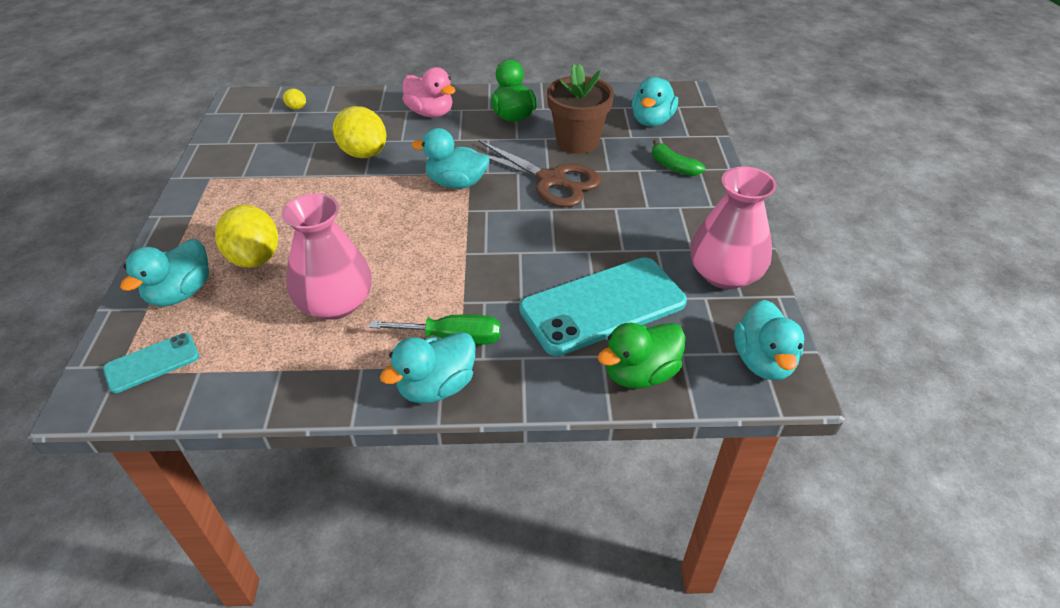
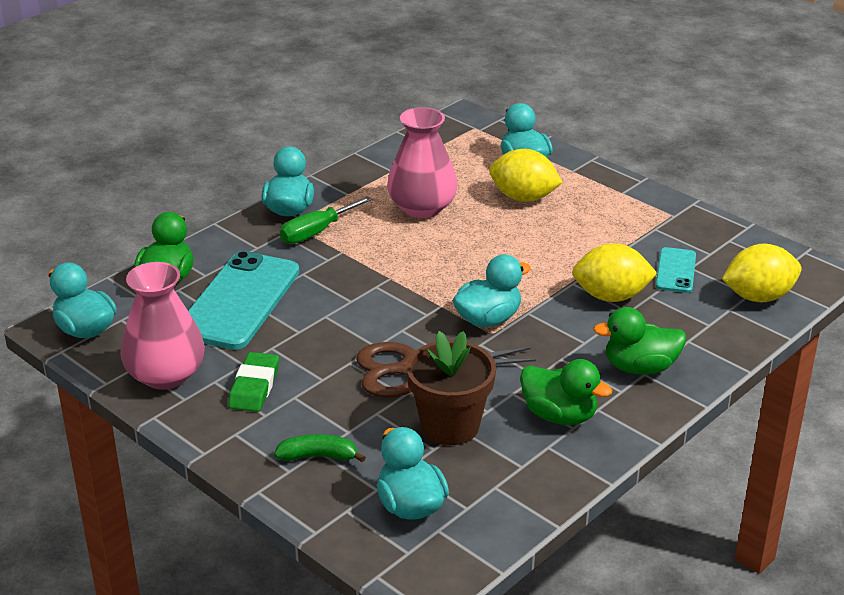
camera: 135 degrees right, 10 degrees down
(152, 363) = (466, 138): turquoise phone -> turquoise phone (676, 271)
(296, 108) = (758, 297): yellow lemon -> yellow lemon, size x2.25
(430, 113) = (640, 367): pink duck -> green duck
(667, 228) = (254, 387): none -> green eraser

